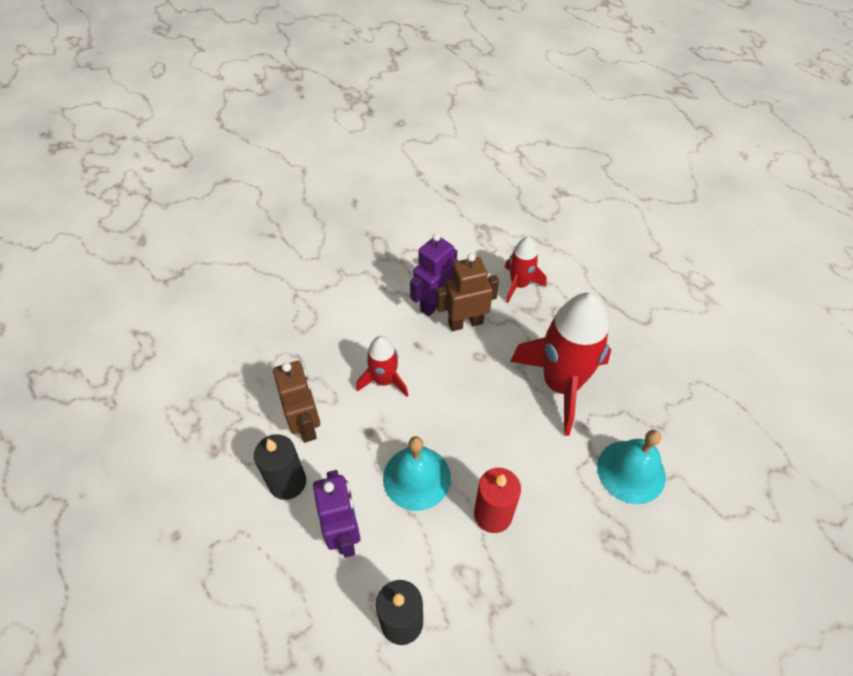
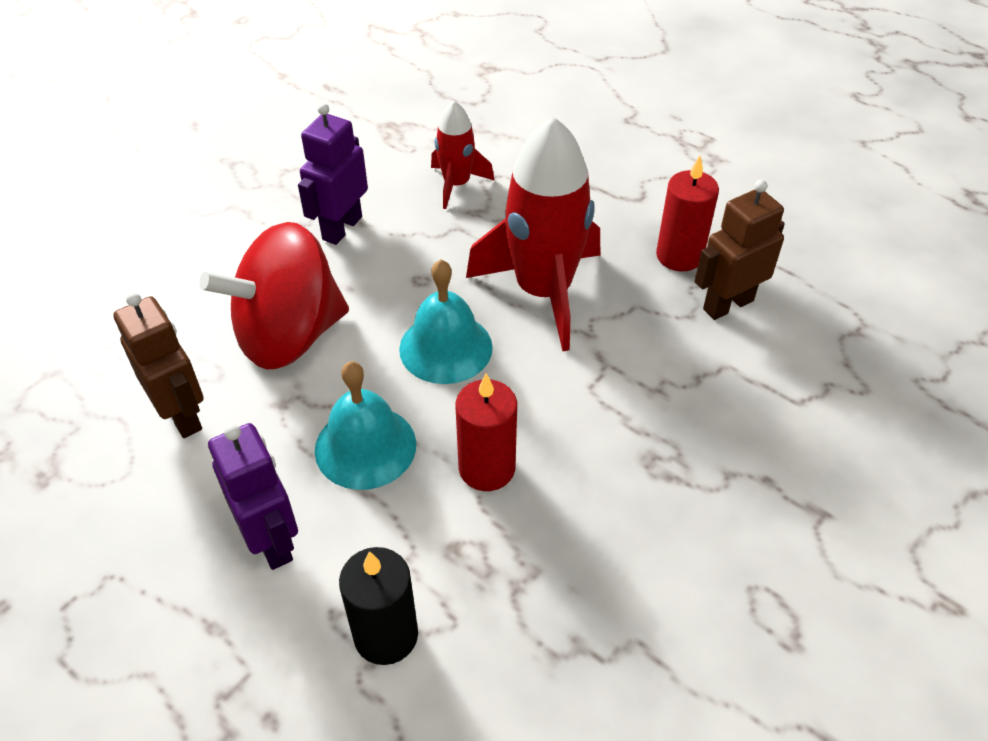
camera: 15 degrees left, 5 degrees down
(287, 482) = (169, 495): black candle -> none
(384, 380) = (289, 335): red rocket -> red spinning top
(465, 323) = (391, 243): brown robot -> brown robot (727, 304)
(631, 471) = (663, 375): turquoise bell -> turquoise bell (446, 347)
(664, 376) = (679, 256): none -> red candle

